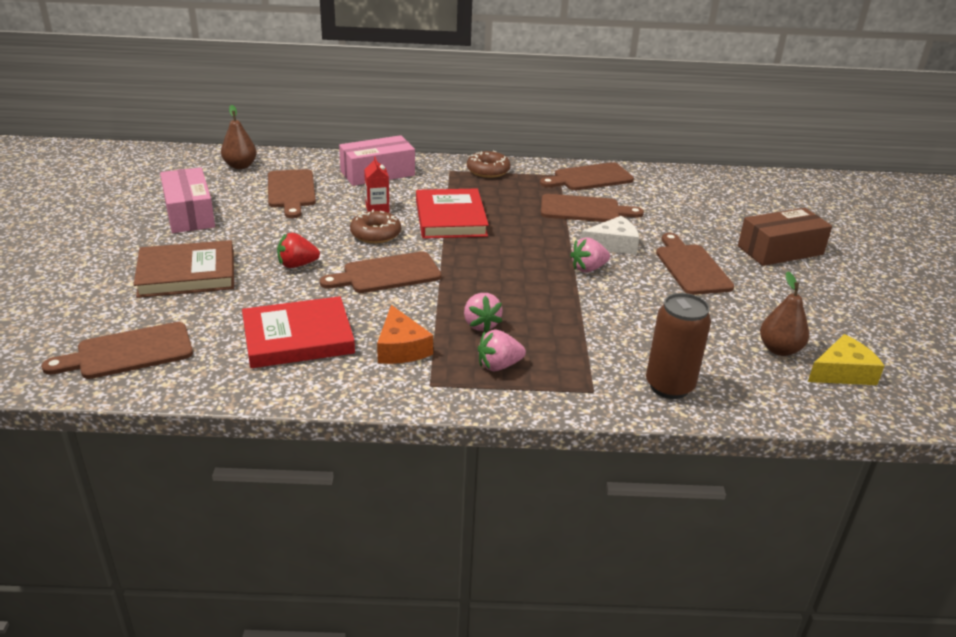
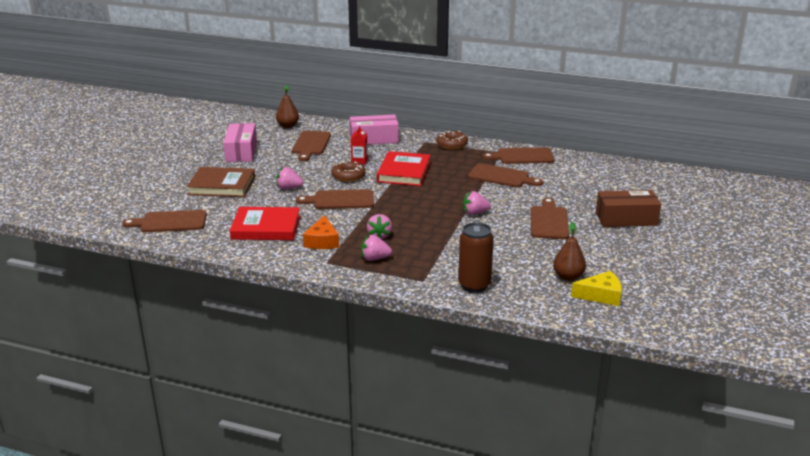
camera: 20 degrees right, 5 degrees down
(297, 265) = (289, 188): red strawberry -> pink strawberry
(613, 245) = (504, 201): white cheese -> none

